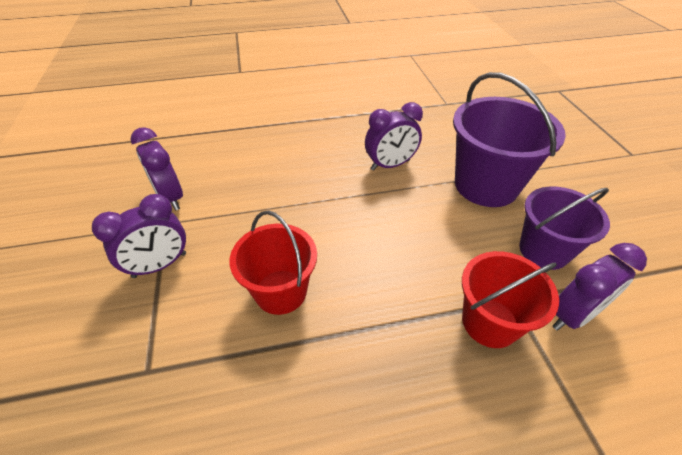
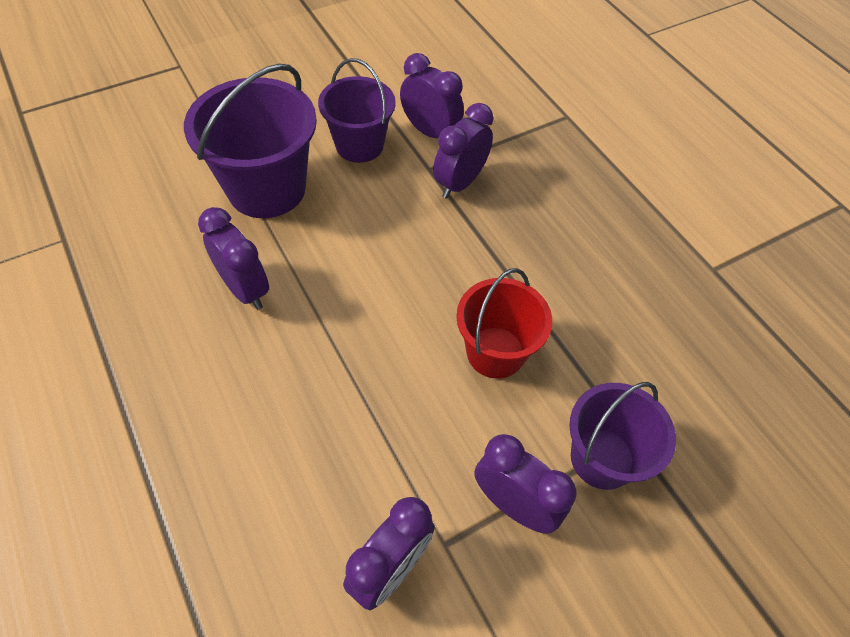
camera: 110 degrees left, 10 degrees up
(148, 337) = (602, 458): none -> purple bucket
(490, 322) = (459, 183): red bucket -> purple clock

